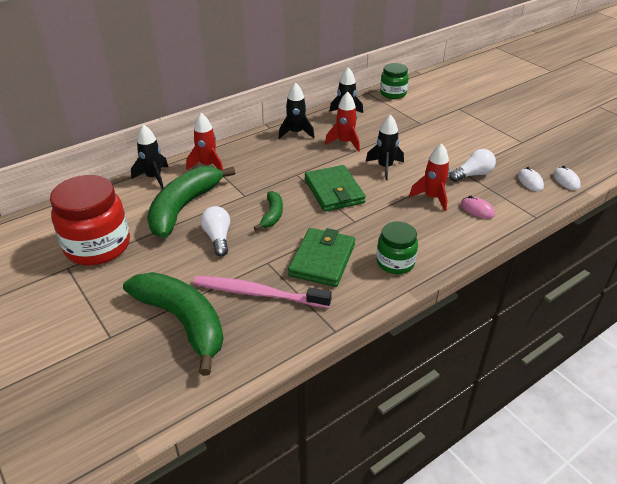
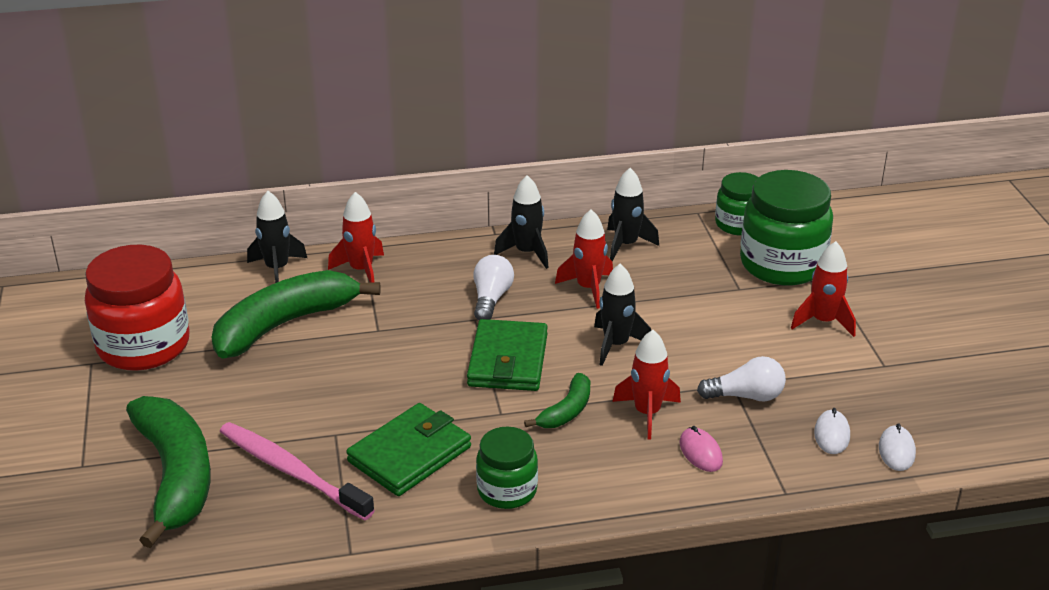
camera: 25 degrees right, 5 degrees down
(218, 238) = (297, 380): white light bulb -> white light bulb (491, 299)
(272, 215) = (393, 370): green banana -> green banana (566, 411)
(431, 107) = (782, 264): none -> green jar
(475, 129) = (823, 322): none -> red rocket

